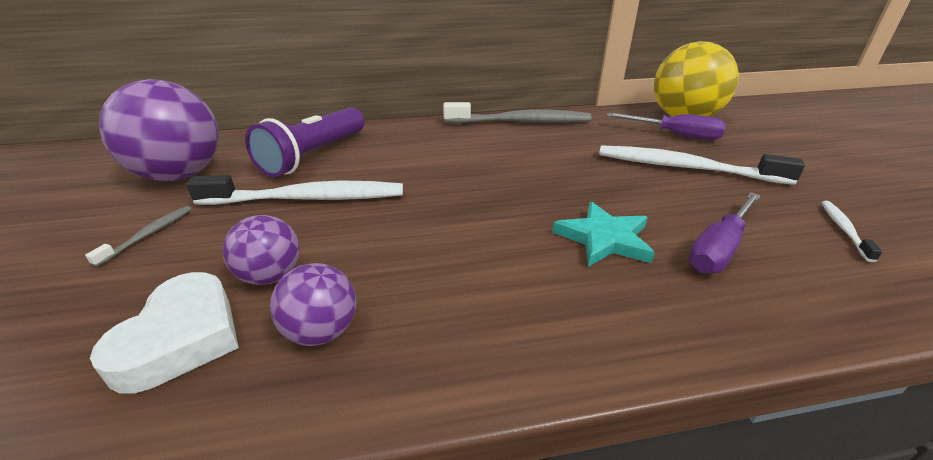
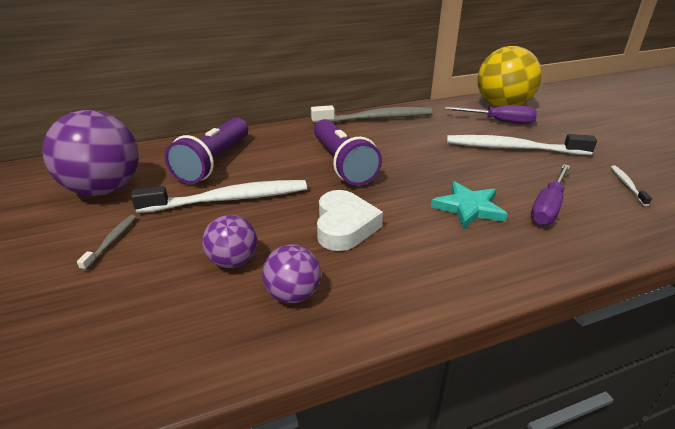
camera: 10 degrees left, 0 degrees up
(181, 338) = (191, 312): white heart -> white heart (344, 226)
(460, 169) = (342, 164): none -> purple flashlight

